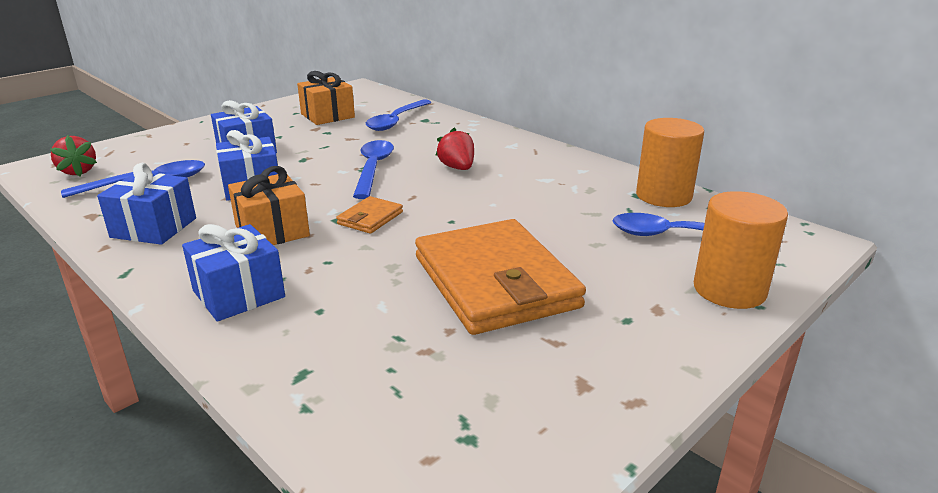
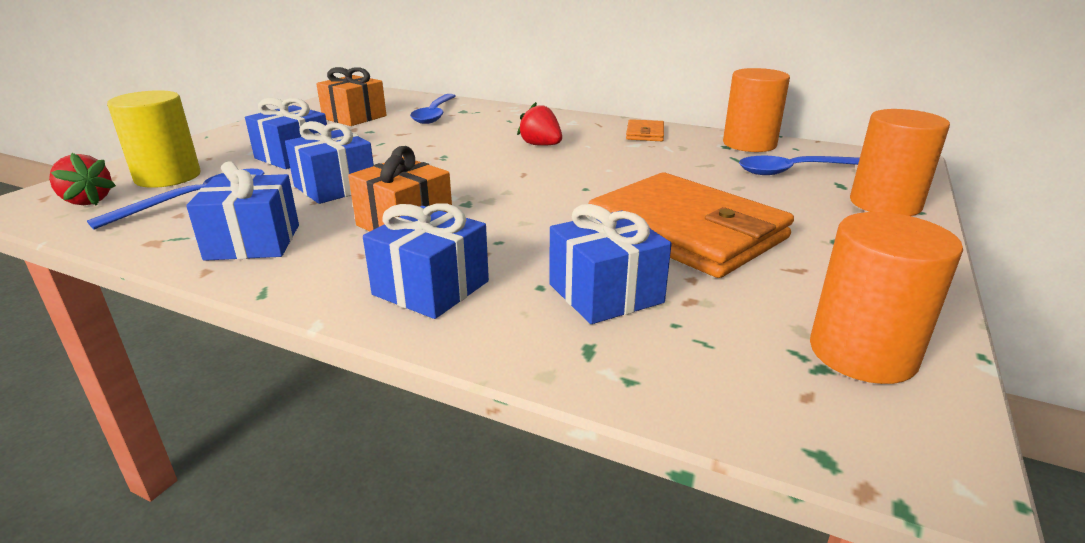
camera: 20 degrees left, 0 degrees up
(145, 157) = (168, 177): none -> yellow cylinder
(363, 328) = (605, 293): none -> blue gift
(370, 218) = (501, 197): orange wallet -> orange wallet (645, 134)
(373, 169) = (456, 156): blue spoon -> none
(520, 435) = (862, 353): none -> orange cylinder

